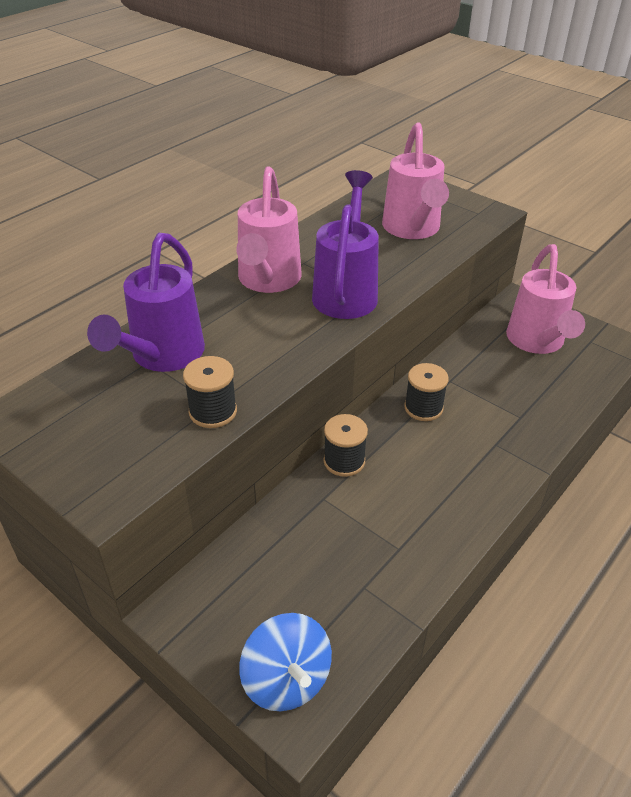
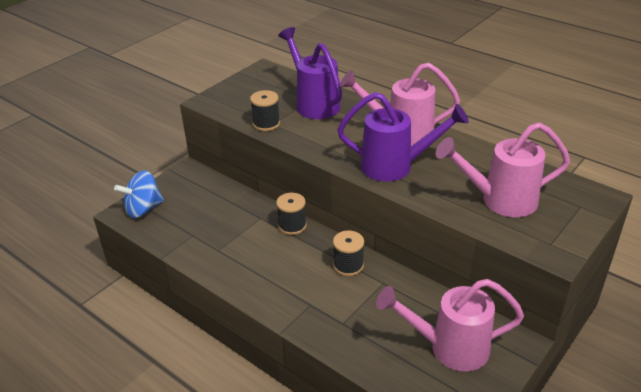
camera: 90 degrees right, 5 degrees down
(162, 357) = (314, 103): purple watering can -> purple watering can turned 45 degrees clockwise

